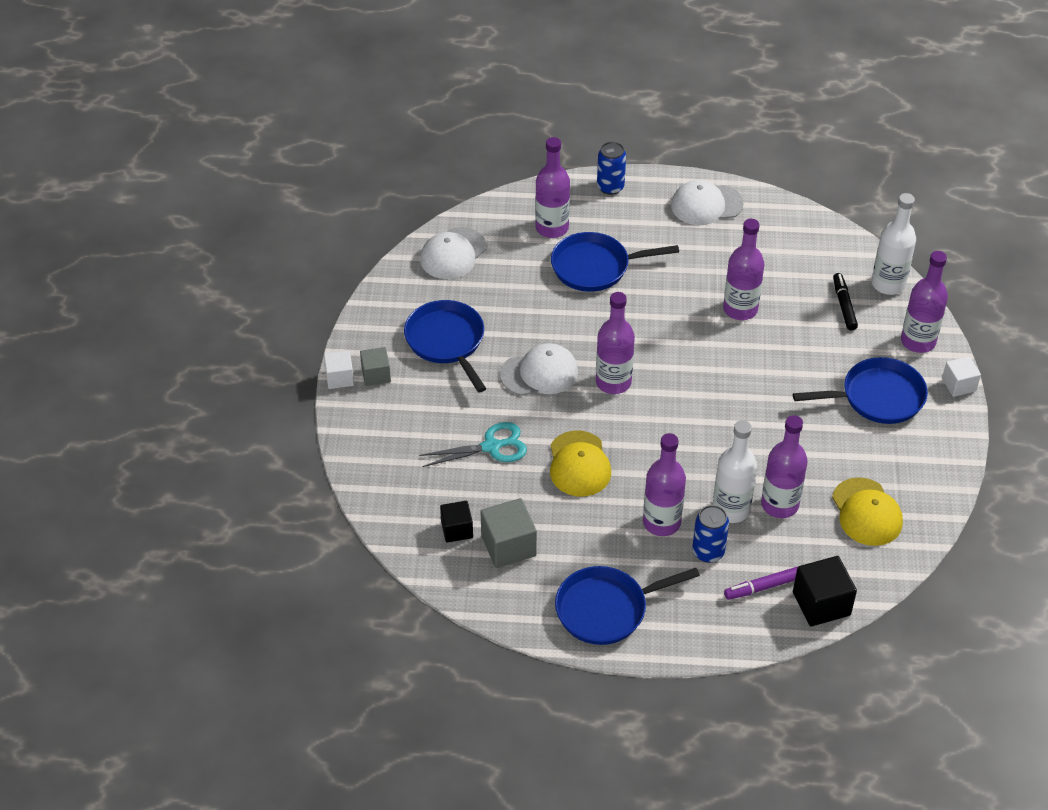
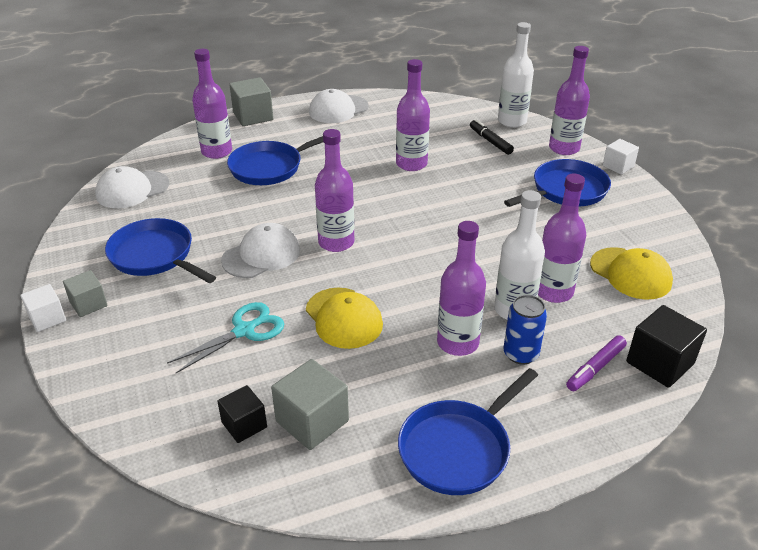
camera: 25 degrees left, 10 degrees down
(453, 254) = (132, 190): white cap -> white cap turned 45 degrees clockwise
(610, 187) = (253, 116): blue can -> grey cube

